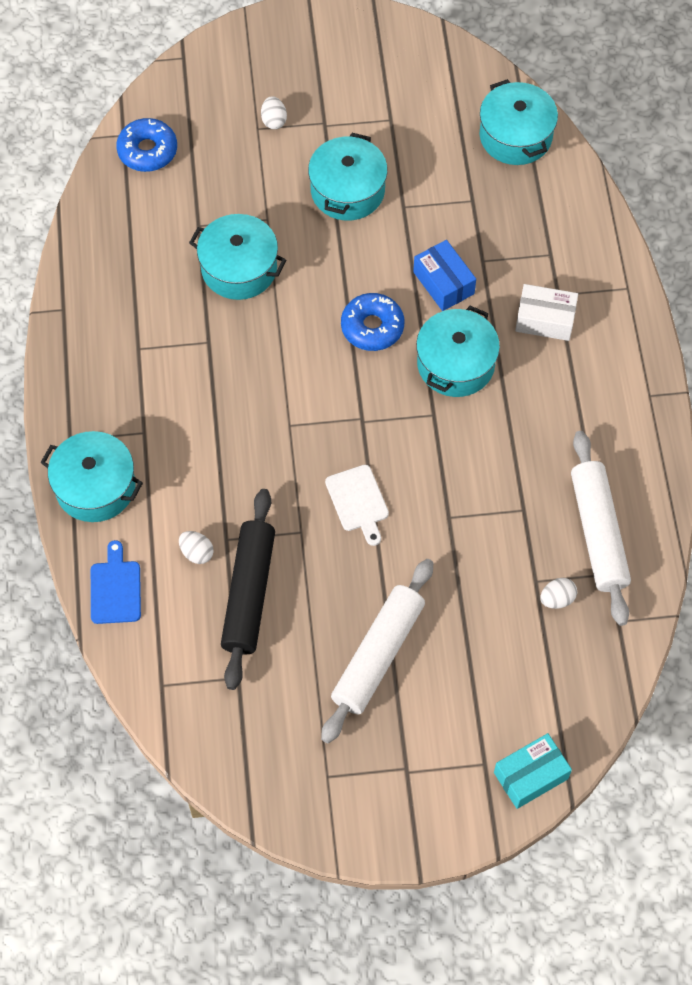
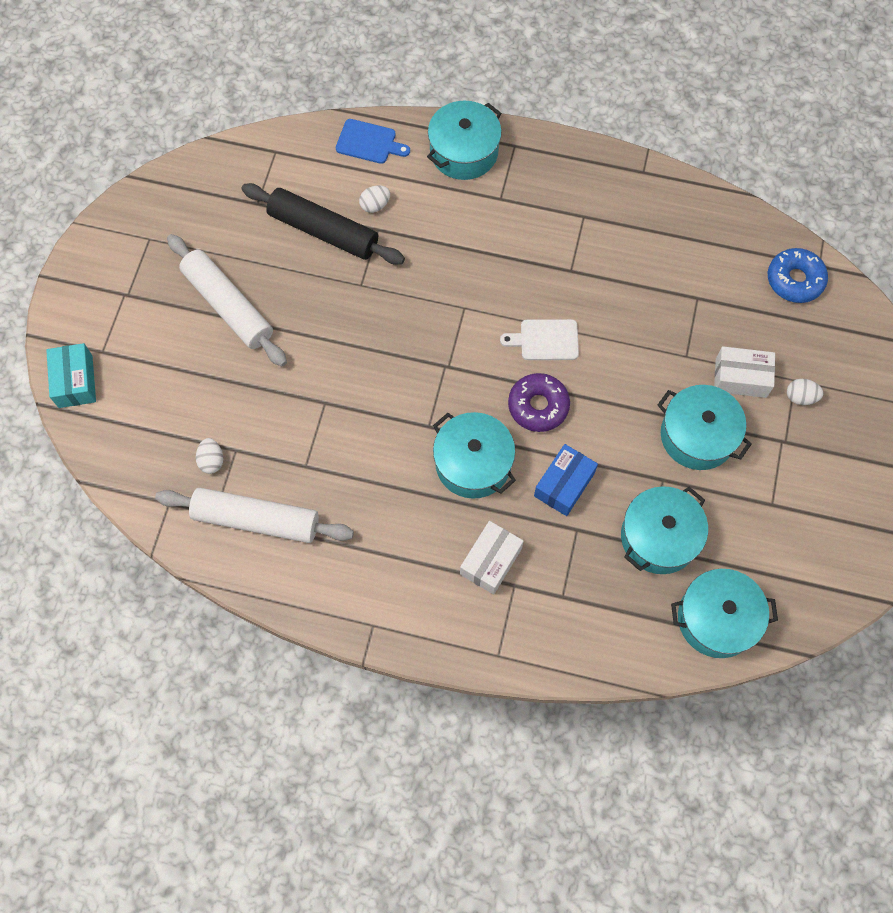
camera: 110 degrees right, 5 degrees up
(239, 268) = (639, 317): turquoise pot -> turquoise pot (659, 537)
(273, 170) = (741, 378): none -> white box
(358, 502) = (370, 336): white cutting board -> white cutting board (545, 340)
(372, 327) = (538, 406): blue donut -> purple donut
(443, 283) = (564, 484): blue box -> blue box turned 45 degrees counterclockwise

